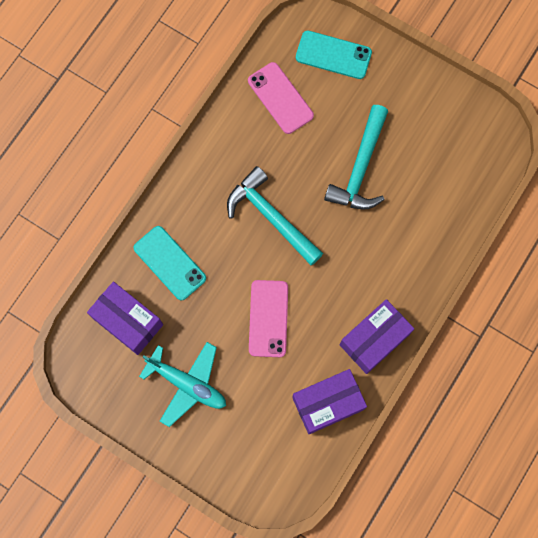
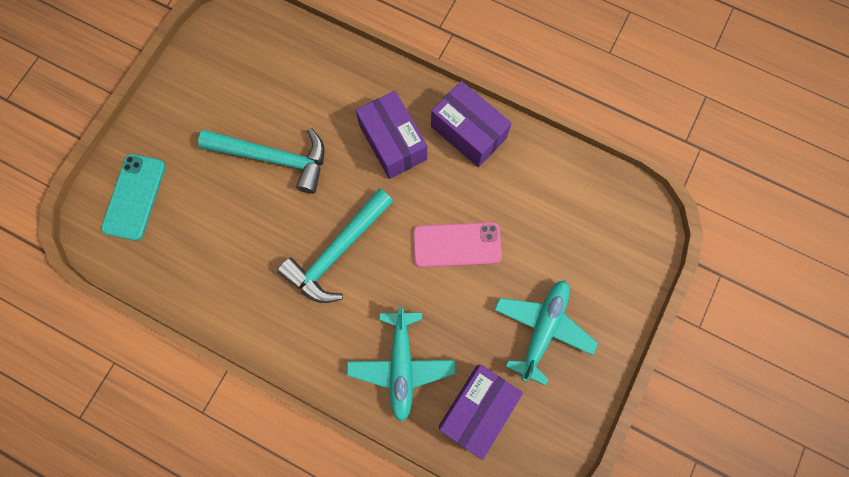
camera: 95 degrees left, 0 degrees up
(169, 263) = (401, 366): turquoise phone -> turquoise plane
(280, 98) = (189, 253): pink phone -> none
(328, 403) = (543, 175): purple box -> purple box (393, 142)

